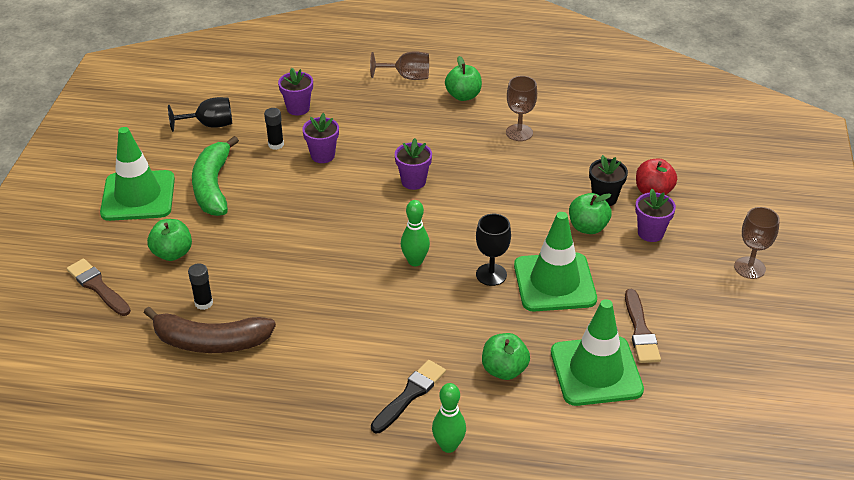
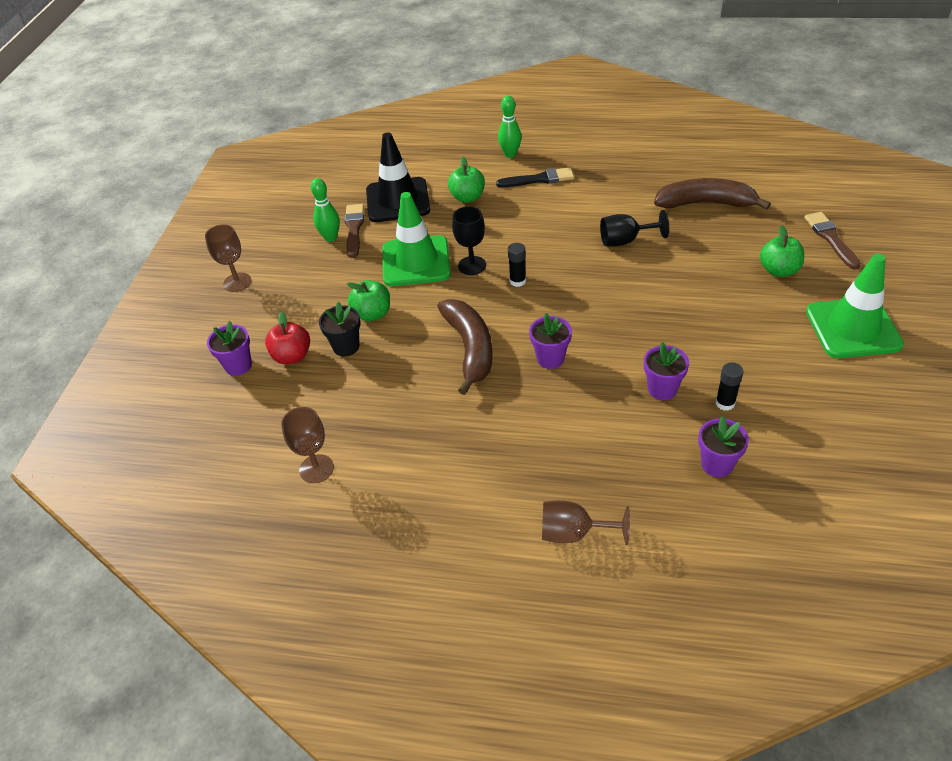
camera: 175 degrees left, 5 degrees up
(98, 287) = (830, 238): brown brush -> brown brush turned 150 degrees counterclockwise
(204, 303) = (726, 230): black glue stick -> black glue stick (517, 281)
(209, 125) = (825, 431): black goblet -> black goblet (625, 241)
(213, 186) = (775, 343): green banana -> none
(410, 395) = (539, 179): black brush -> black brush turned 135 degrees counterclockwise
(415, 261) = (542, 274): green bowling pin -> green bowling pin (331, 237)
(463, 96) = (491, 496): green apple -> none
(486, 192) = (470, 348): none -> brown banana
(519, 132) = (423, 433): brown goblet -> brown goblet (316, 469)
(596, 371) = (397, 200): green traffic cone -> black traffic cone
(650, 233) = (313, 311): purple flower pot -> purple flower pot (238, 366)

